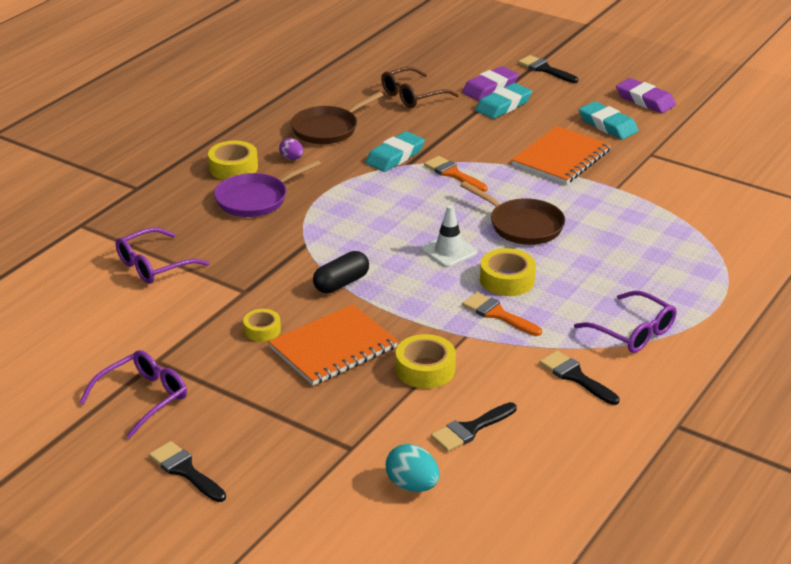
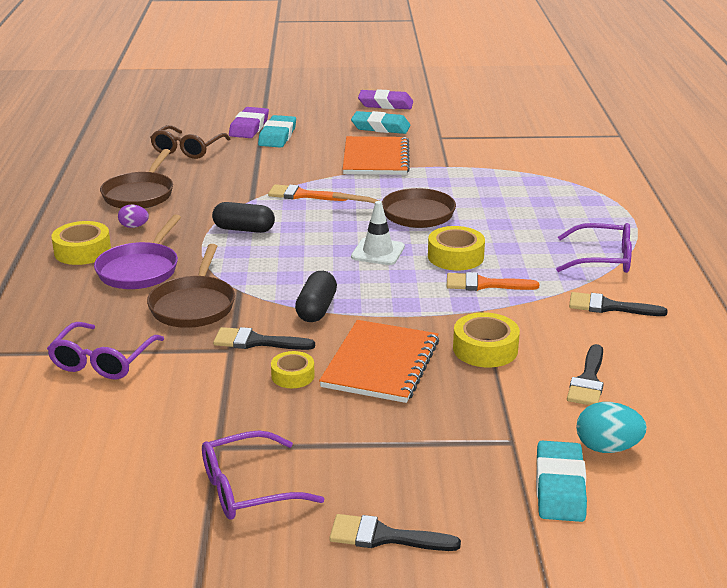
camera: 35 degrees left, 5 degrees down
(142, 398) = (248, 488): purple glasses -> purple glasses turned 120 degrees counterclockwise
(259, 244) = (194, 305): none -> brown pan
(369, 191) = (244, 229): none -> black capsule
(395, 156) = (232, 197): turquoise eraser -> turquoise eraser (560, 487)
(545, 69) = (278, 104): black brush -> black brush (256, 342)

